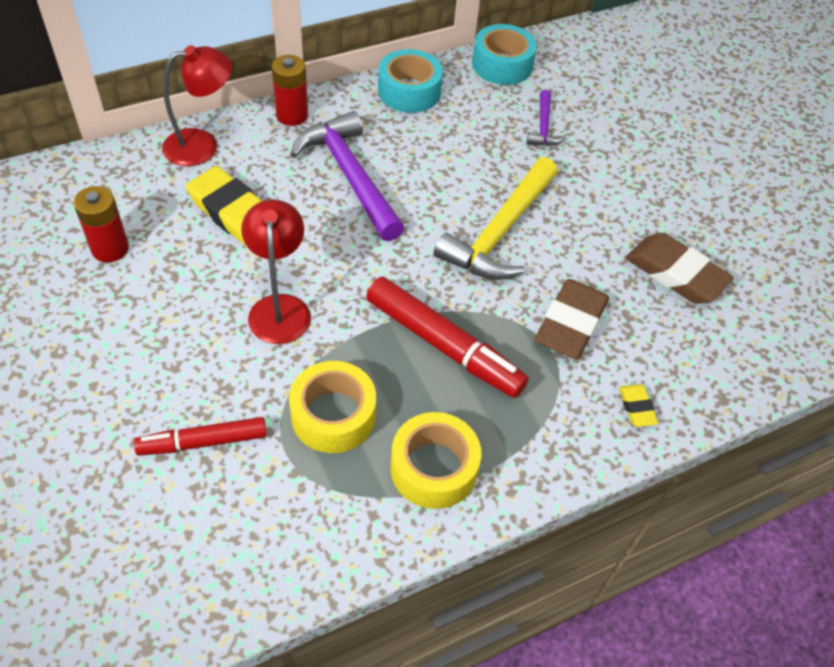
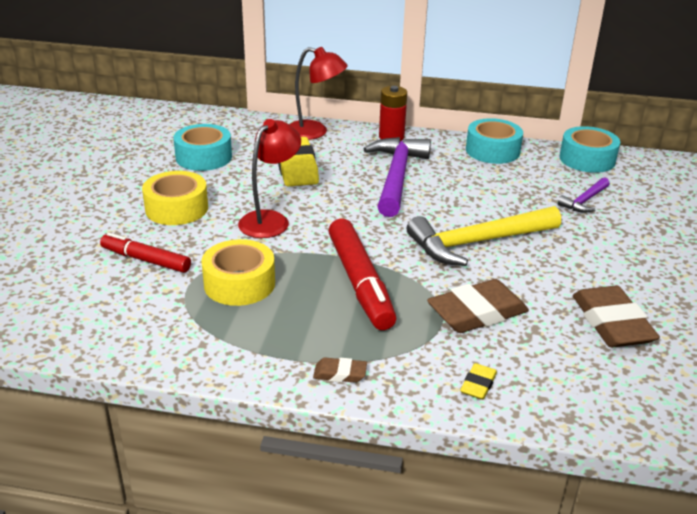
camera: 40 degrees right, 20 degrees down
(110, 249) = (204, 157): red battery -> turquoise tape
(433, 468) = (273, 341): yellow tape -> yellow tape (176, 208)
(524, 468) = (340, 374): none -> brown eraser

